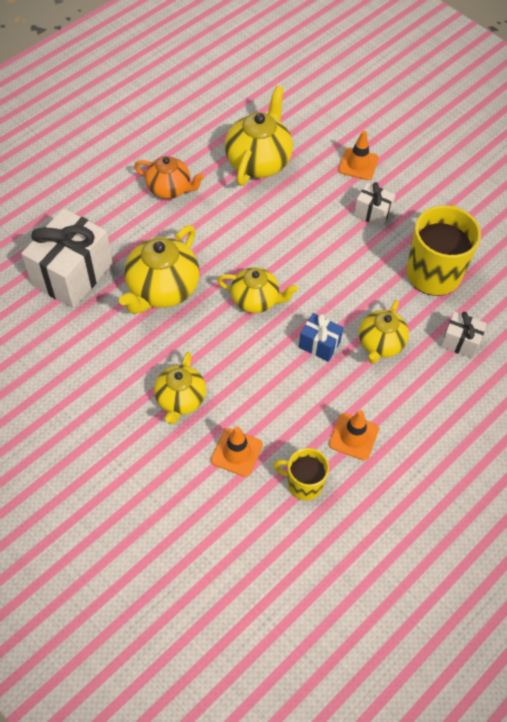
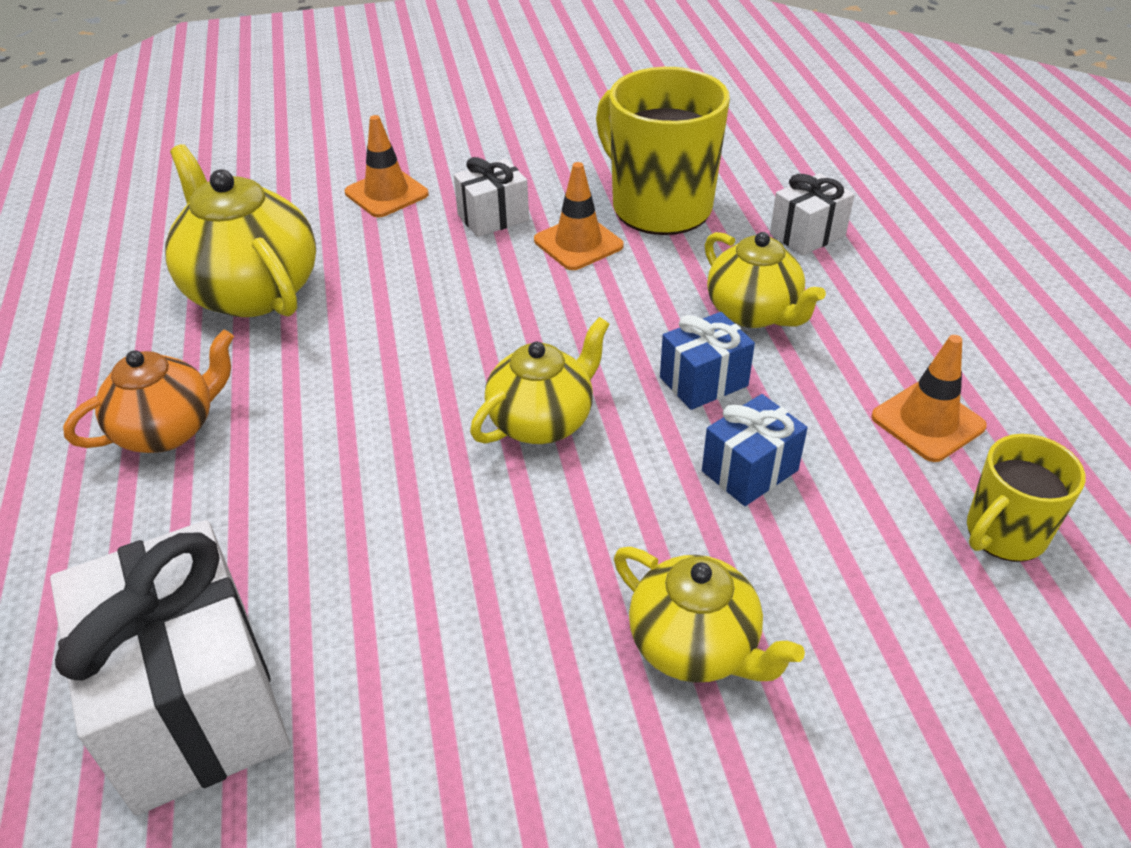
camera: 55 degrees left, 15 degrees down
(162, 290) = (393, 551): yellow teapot -> none
(236, 452) = (882, 606): orange traffic cone -> orange traffic cone (578, 243)
(278, 382) = (749, 471): none -> blue gift

